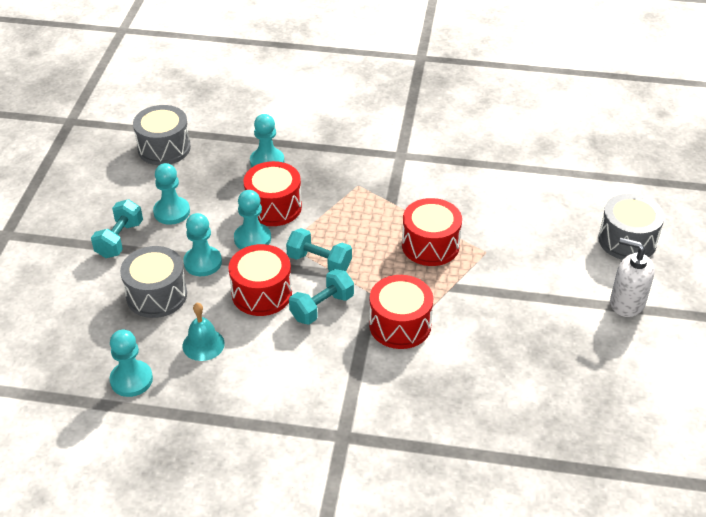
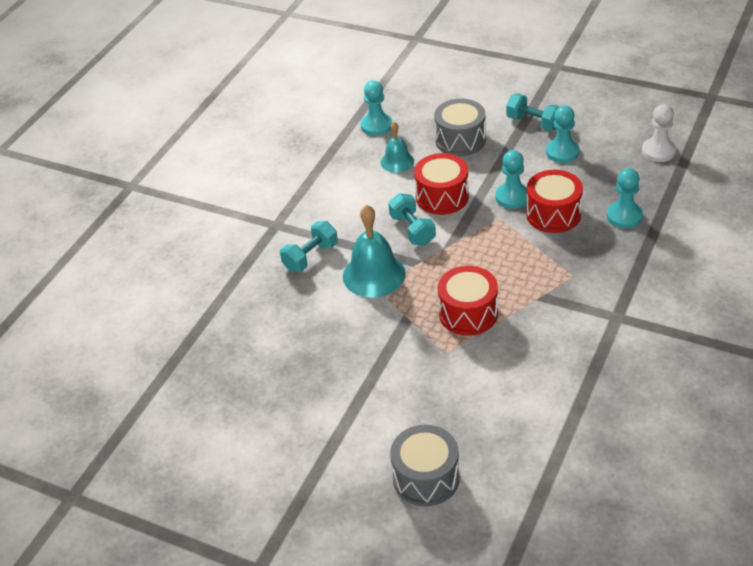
camera: 110 degrees right, 0 degrees up
(164, 148) = (658, 151): grey drum -> white pawn
(202, 262) = (490, 166): turquoise pawn -> none
(319, 262) = (468, 235): turquoise dumbbell -> turquoise dumbbell (310, 257)
(400, 325) = (374, 274): red drum -> turquoise bell
(626, 303) = (338, 446): white soap dispenser -> none

